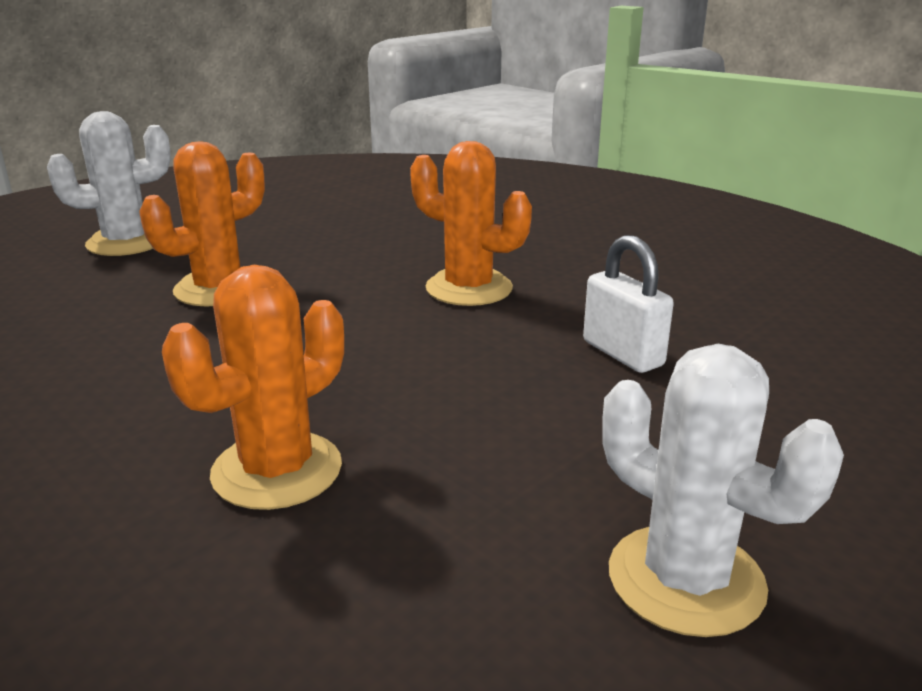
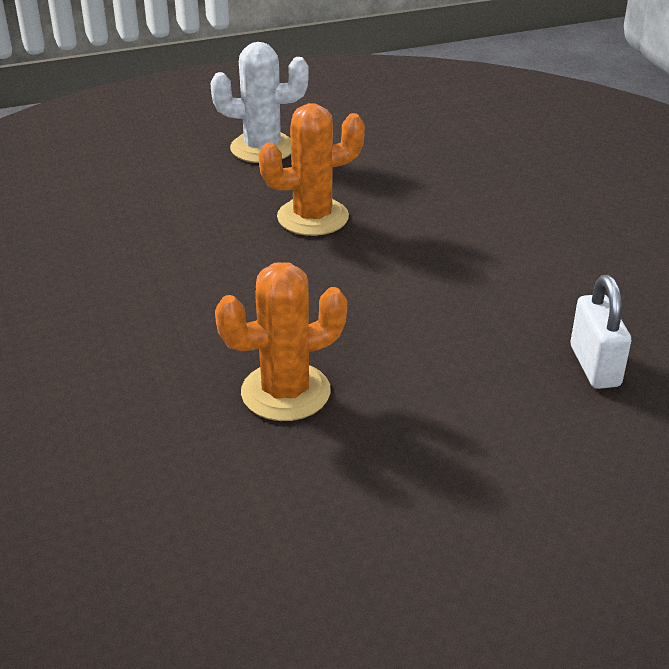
camera: 25 degrees right, 10 degrees up
(469, 288) = (511, 265): orange cactus -> none
(686, 580) = (500, 551): white cactus -> none

